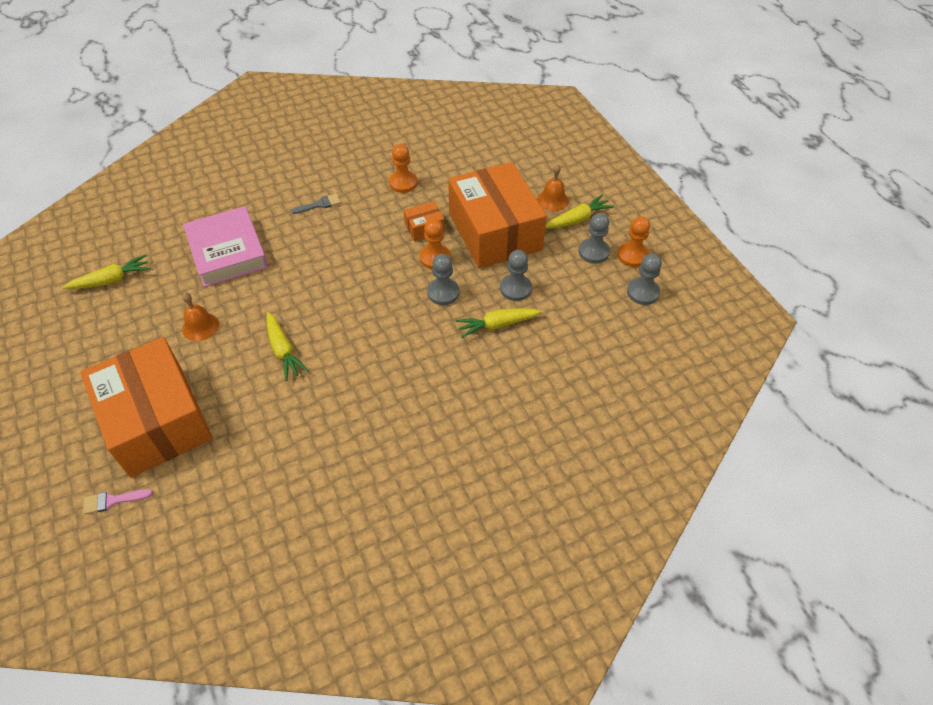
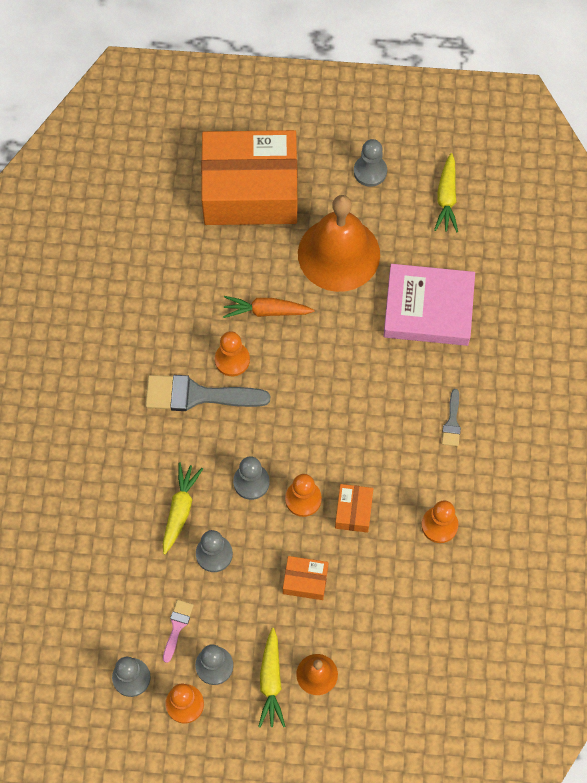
camera: 120 degrees right, 15 degrees up
(101, 340) = (370, 171): none -> grey pawn
(113, 500) = (191, 141): pink brush -> pink brush (177, 626)
(200, 326) = (339, 254): orange bell -> orange bell, size x2.20
(283, 350) = (266, 311): yellow carrot -> orange carrot
(344, 353) = (232, 360): none -> orange pawn
(391, 361) = (197, 395): none -> grey brush
(495, 231) = (305, 581): orange box -> orange box, size x0.40

